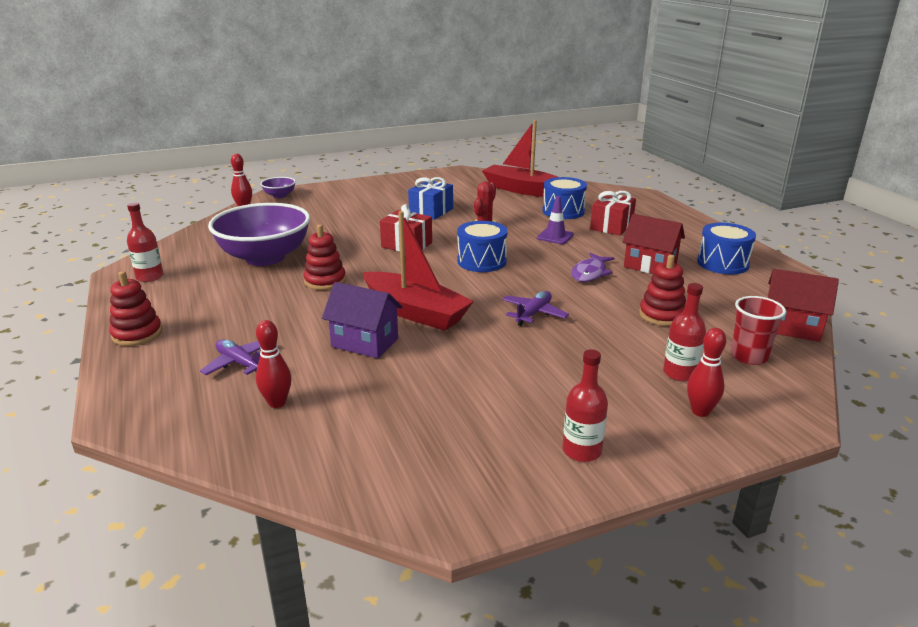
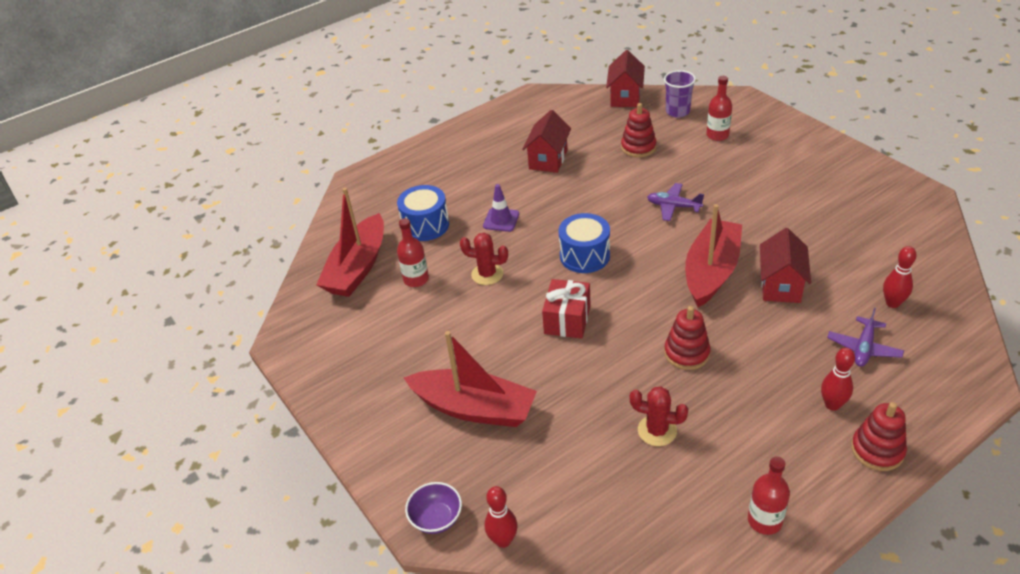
camera: 100 degrees left, 15 degrees up
(265, 257) = (657, 430): purple bowl -> red cactus
(350, 210) = (474, 408): none -> red boat
(365, 343) = (780, 285): purple house -> red house
(431, 211) = (456, 328): blue gift -> none
(581, 451) = (830, 162): red bottle -> red bottle (416, 279)
(590, 273) = (579, 188): purple fish -> none
(611, 226) = (460, 189): red gift -> none
(700, 411) = (756, 126): red bowling pin -> red bowling pin (832, 404)
(722, 263) = (526, 125): blue drum -> none
(748, 357) = (677, 112): red cup -> purple cup

